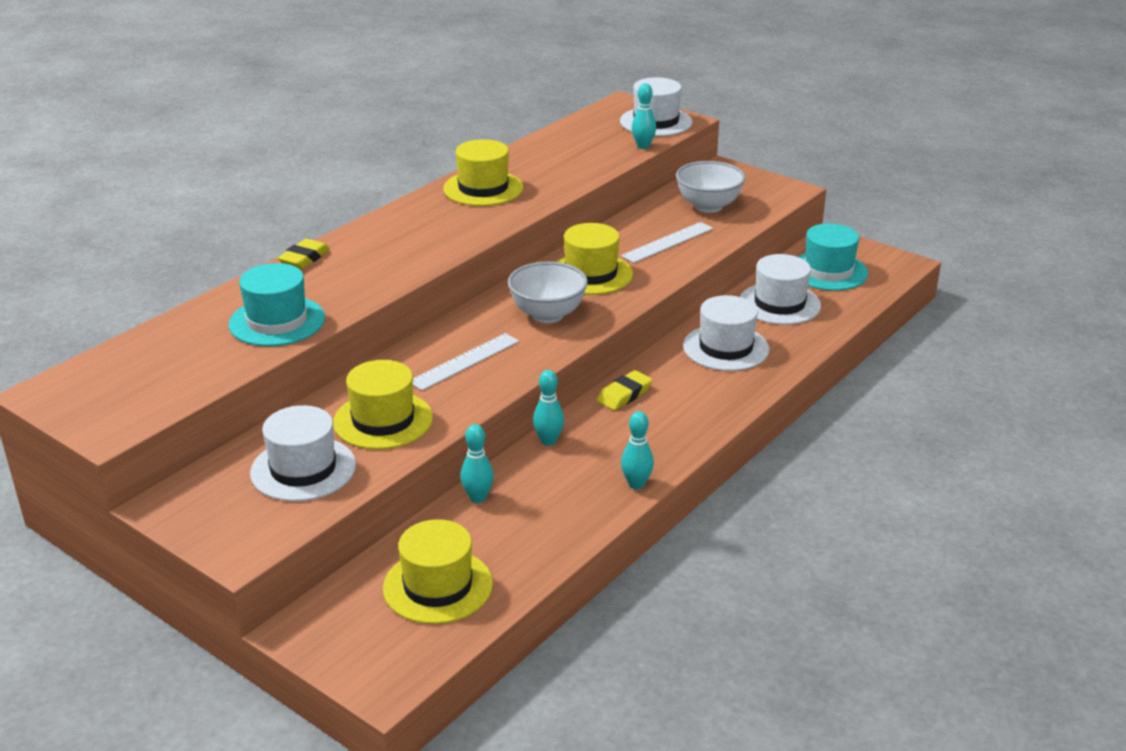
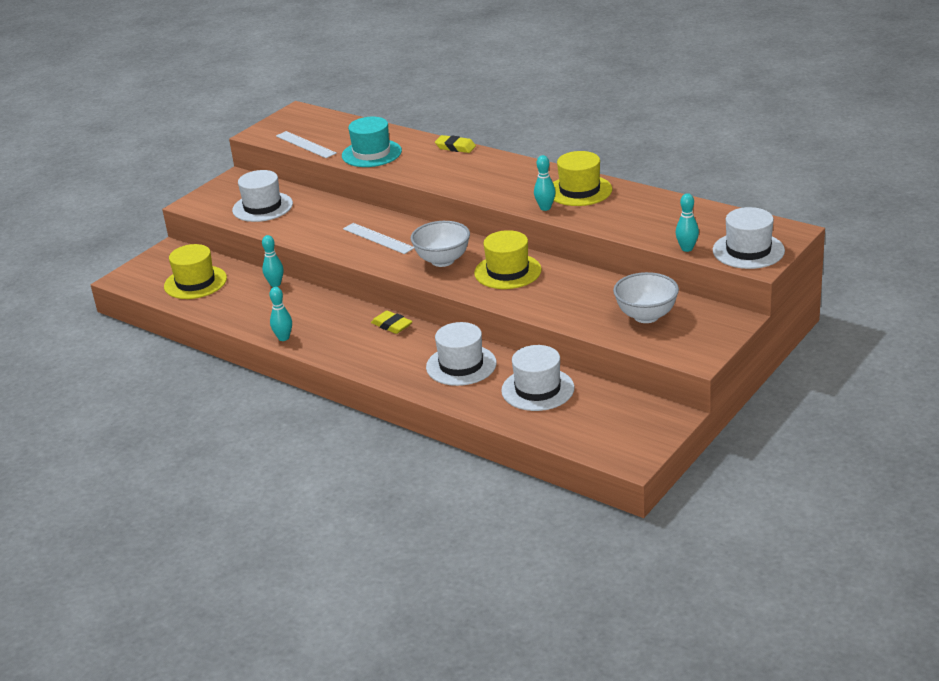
camera: 90 degrees right, 0 degrees up
(383, 420) = (310, 222): yellow hat -> none
(548, 441) = (335, 302): turquoise bowling pin -> turquoise bowling pin (545, 208)
(667, 242) = (569, 300): white ruler -> white ruler (305, 144)
(828, 271) = (604, 415): turquoise hat -> none

